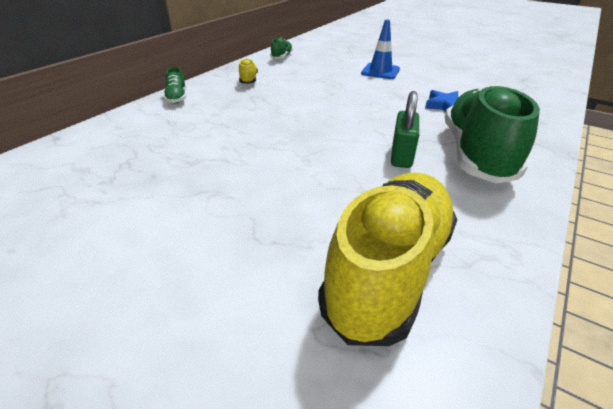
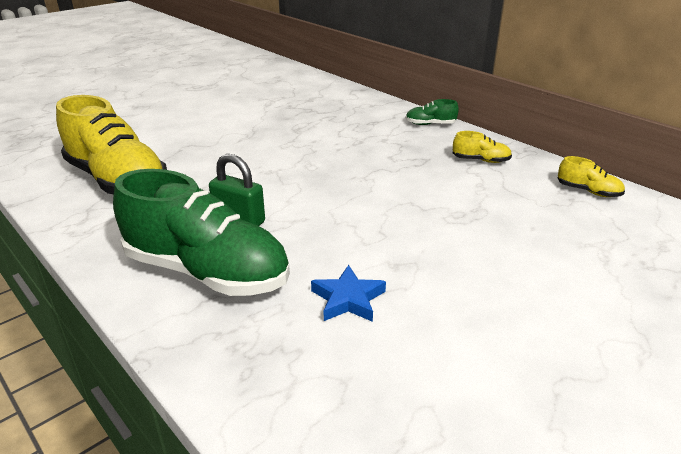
camera: 105 degrees right, 5 degrees down
(282, 57) = (588, 191): green shoe -> yellow shoe
(380, 71) = (519, 274): blue traffic cone -> none

